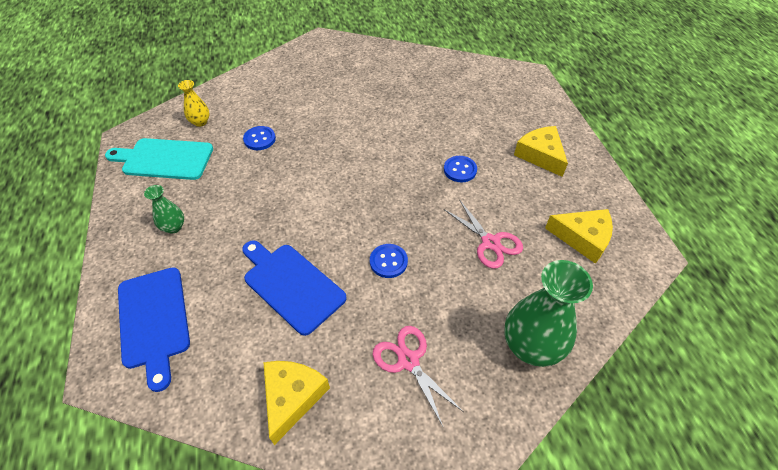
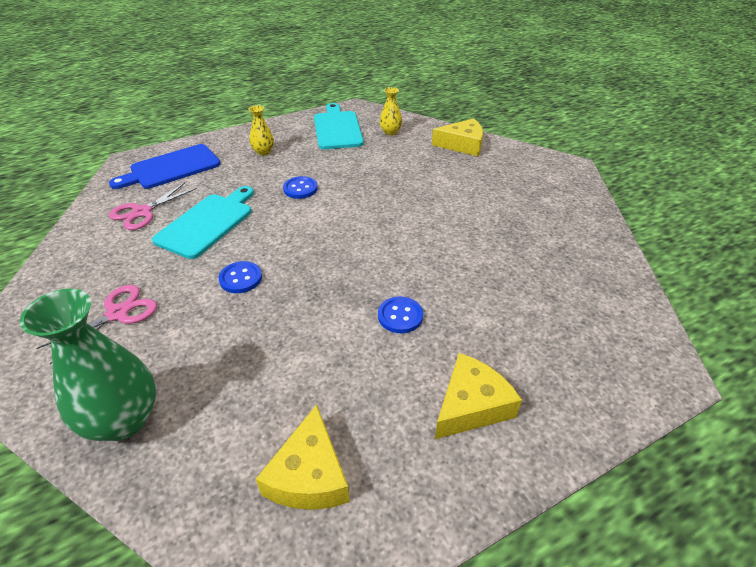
camera: 75 degrees right, 10 degrees down
(174, 227) = (263, 152): green vase -> yellow vase
(259, 139) = (383, 166): blue button -> blue button (300, 189)
(291, 285) = (207, 223): blue cutting board -> turquoise cutting board
(292, 397) = (92, 248): yellow cheese -> yellow cheese (462, 145)
(490, 243) = (281, 362): pink scissors -> pink scissors (142, 212)

